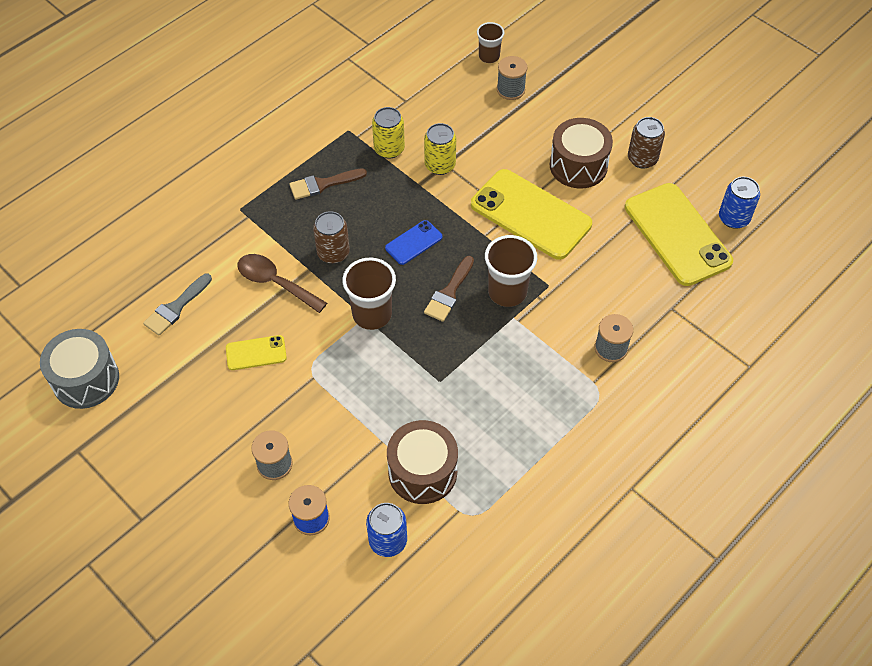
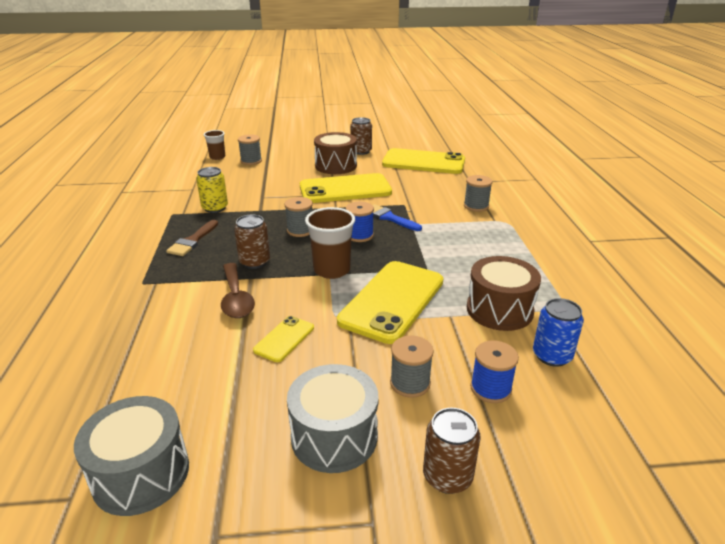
camera: 50 degrees left, 25 degrees down
(176, 307) = (168, 362): grey brush -> none
(189, 454) = (334, 436): none -> grey drum
(205, 538) = (447, 476): none -> brown can
(275, 283) = (236, 298): brown spoon -> brown spoon turned 90 degrees counterclockwise
(366, 388) = (392, 301): none -> yellow phone
(413, 242) = (300, 230): blue phone -> grey spool
(440, 165) = (259, 199): yellow can -> none
(449, 292) = (359, 235): brown brush -> blue spool
(507, 292) = (389, 218): brown cup -> blue brush
(733, 218) = (434, 148): blue can -> none

